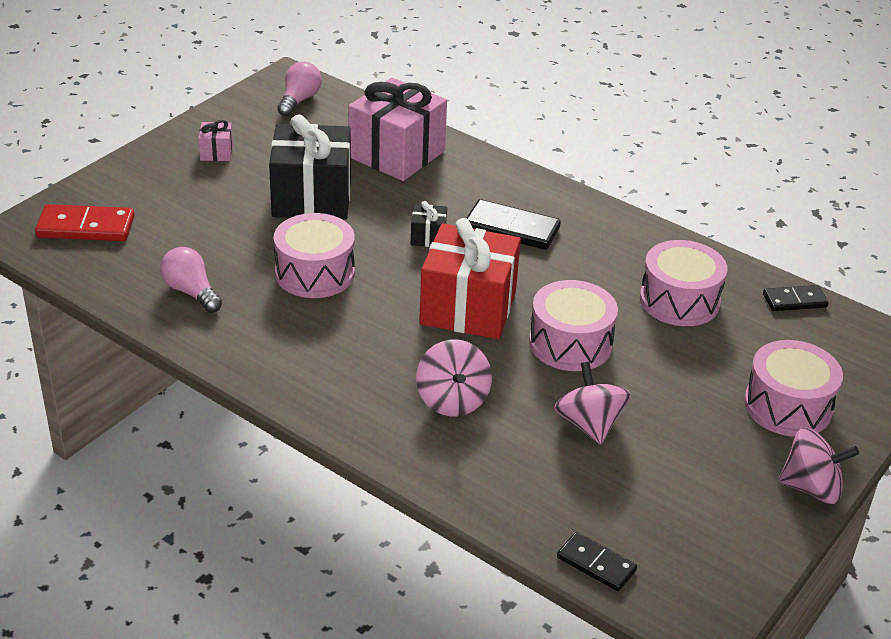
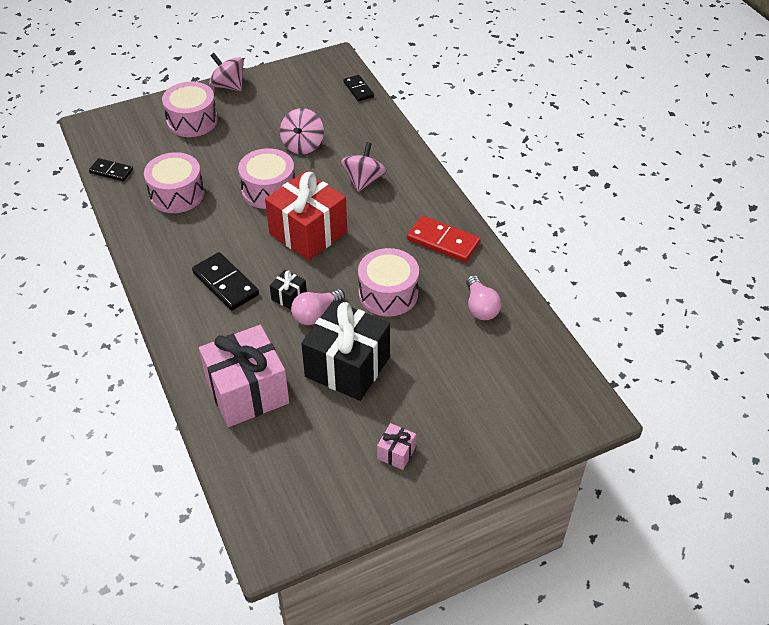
camera: 150 degrees left, 10 degrees up
(86, 227) = (538, 399): red domino -> red domino (443, 241)
(299, 100) = (281, 503): pink light bulb -> pink light bulb (316, 314)

